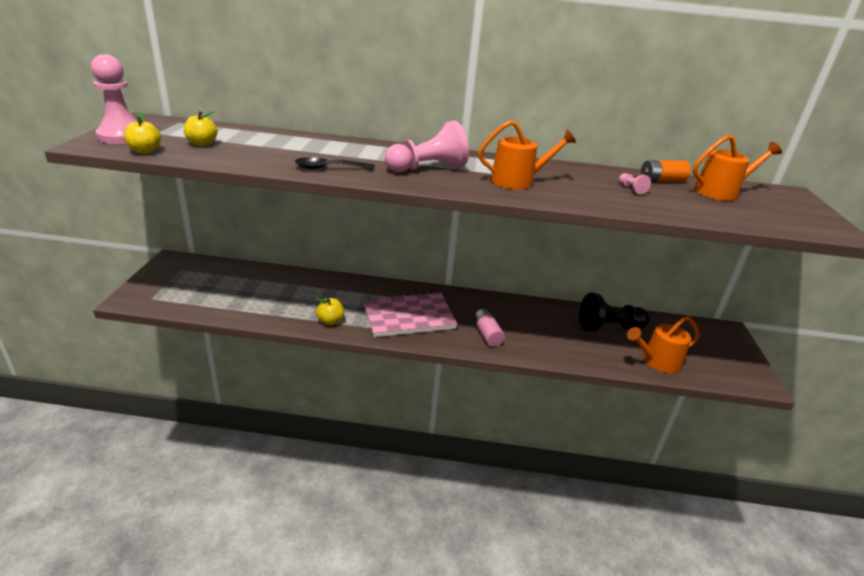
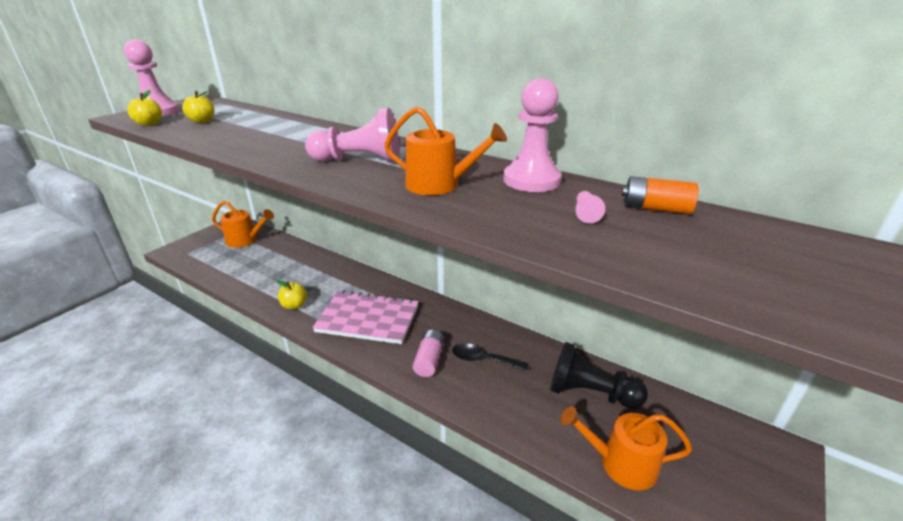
camera: 30 degrees right, 0 degrees up
(329, 168) = (263, 151): black spoon -> black spoon (483, 360)
(570, 170) = (531, 180): none -> pink pawn
(720, 192) = (741, 238): orange watering can -> orange watering can (245, 240)

